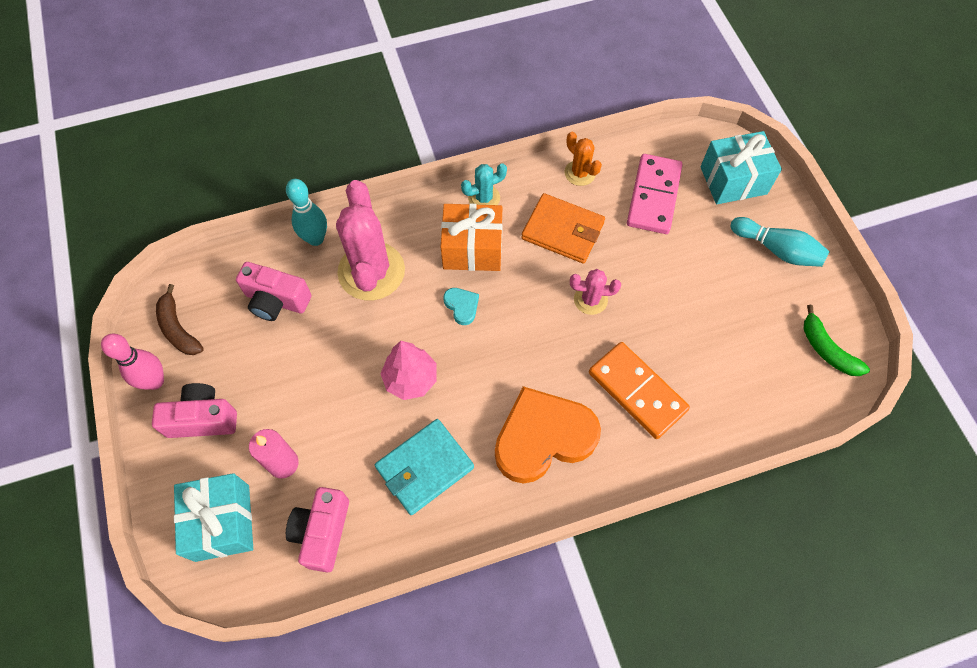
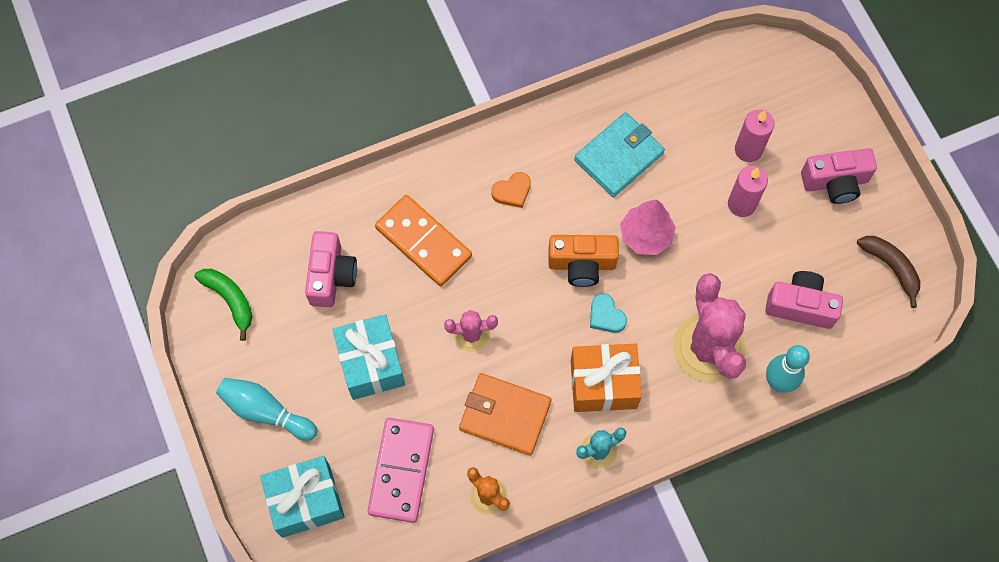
camera: 175 degrees right, 5 degrees up
(155, 381) = (894, 213): pink bowling pin -> none
(222, 522) = (787, 98): turquoise gift -> turquoise gift (371, 363)
(306, 404) = (741, 204): none -> pink candle
(322, 532) = (698, 98): pink camera -> pink camera (331, 276)
(479, 356) = (582, 264): none -> orange camera
(543, 437) = (512, 191): orange heart -> orange heart, size x0.41

